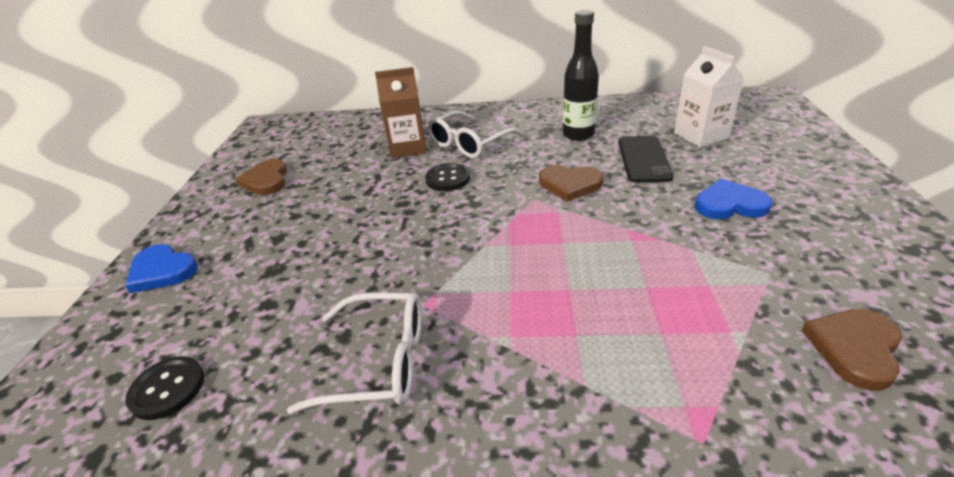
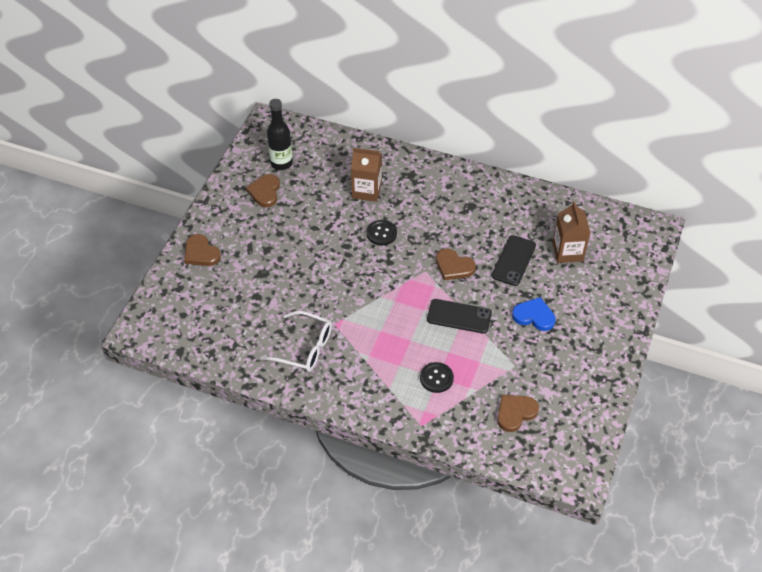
camera: 15 degrees right, 15 degrees up
(162, 271) = (201, 253): blue heart -> brown heart
(167, 389) = (208, 329): black button -> black button (436, 378)
(469, 143) = (410, 202): white glasses -> none
(578, 134) = (488, 220): black bottle -> black bottle (281, 163)
(623, 235) = (459, 316): none -> black phone
(700, 136) = (567, 252): white carton -> brown carton

